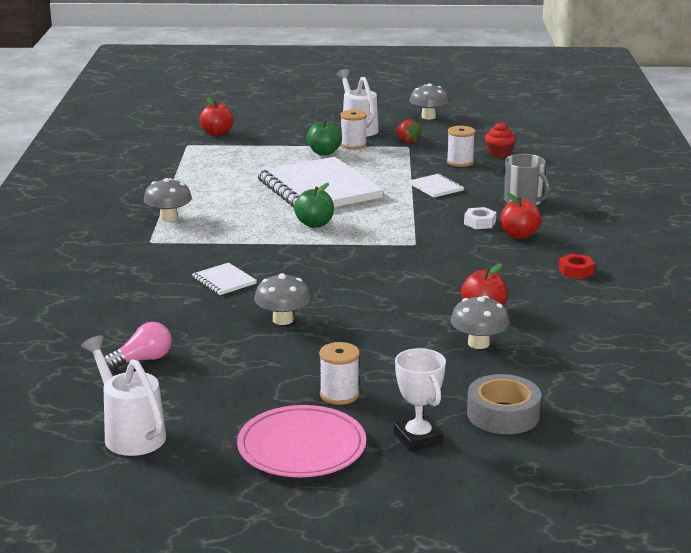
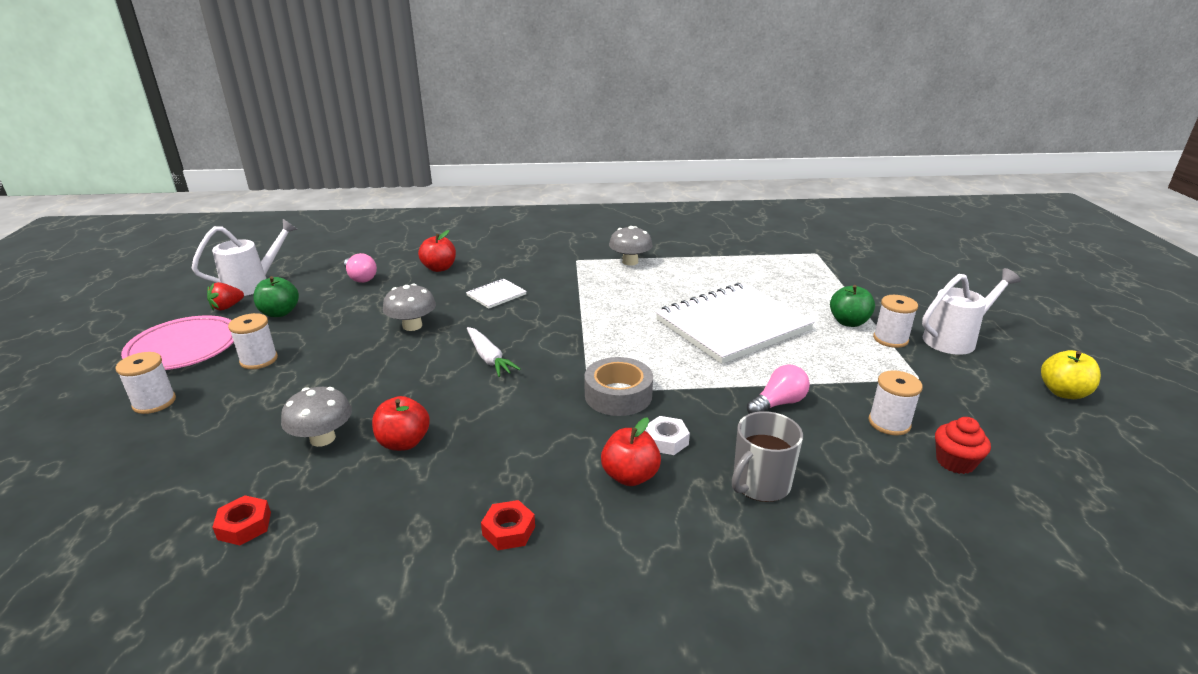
camera: 85 degrees right, 5 degrees up
(217, 133) = (861, 263): red apple -> red apple (439, 268)
(314, 224) = (632, 328): green apple -> green apple (280, 313)
(356, 281) = (489, 358): none -> white carrot
(407, 141) = (939, 377): red strawberry -> red strawberry (227, 307)
(418, 438) = (154, 402): white trophy -> white spool
(428, 117) = (1063, 392): grey mushroom -> yellow apple
(436, 187) = (778, 403): white notebook -> pink light bulb
(503, 414) = (161, 454): grey tape -> grey tape (618, 395)
(586, 359) = (244, 526): none -> red nut

